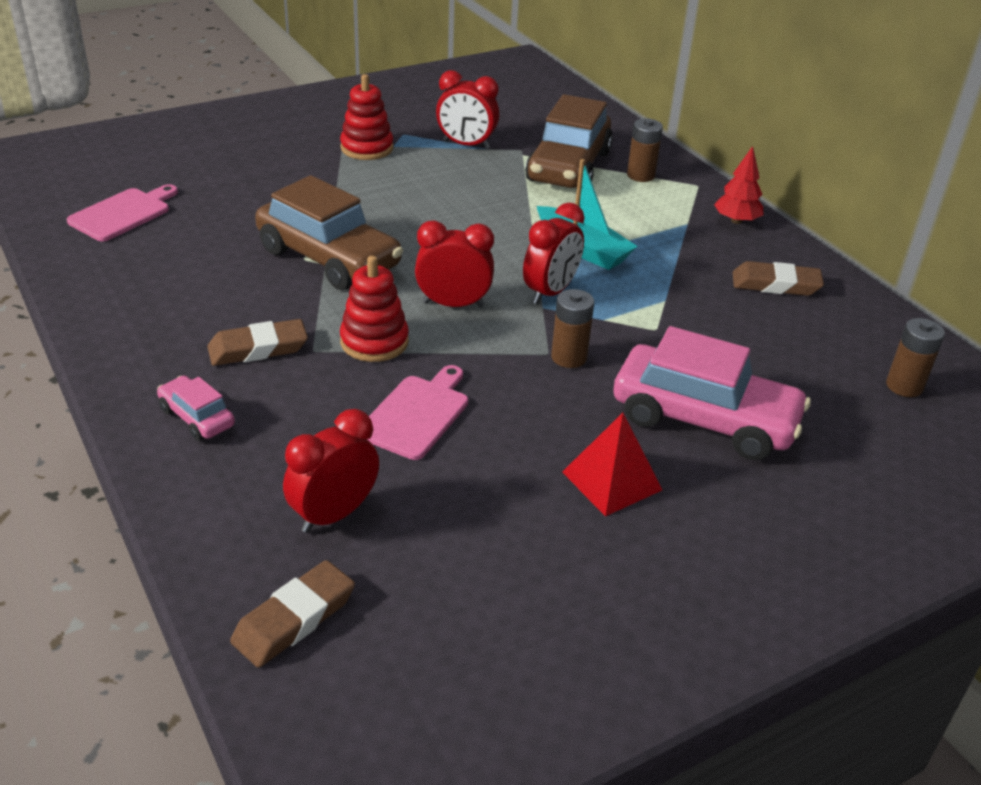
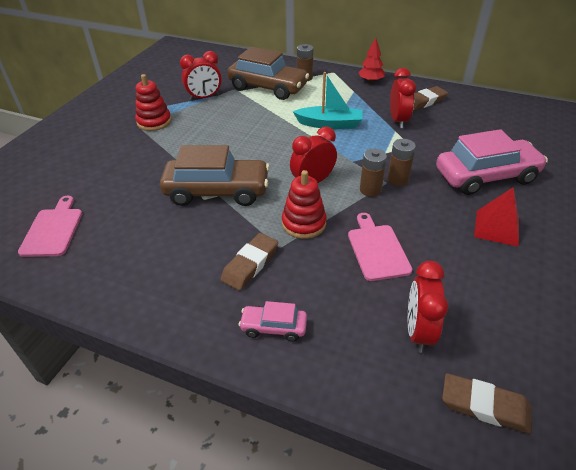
camera: 35 degrees left, 5 degrees up
(294, 619) = (484, 406): brown eraser -> brown eraser turned 75 degrees counterclockwise
(550, 292) = (346, 152): red clock -> red clock (398, 120)
(568, 167) = (268, 87): brown car -> brown car turned 45 degrees counterclockwise
(904, 386) = (524, 121): brown battery -> brown battery (370, 190)

